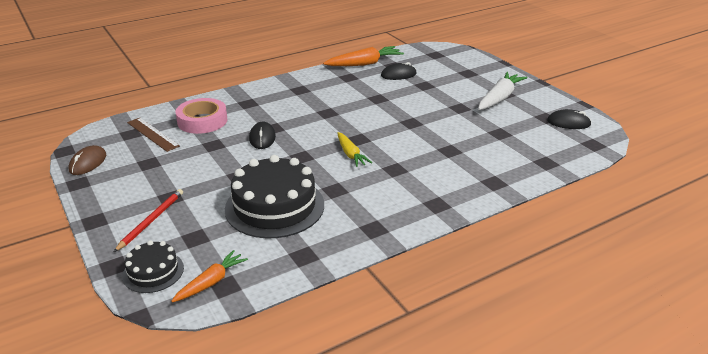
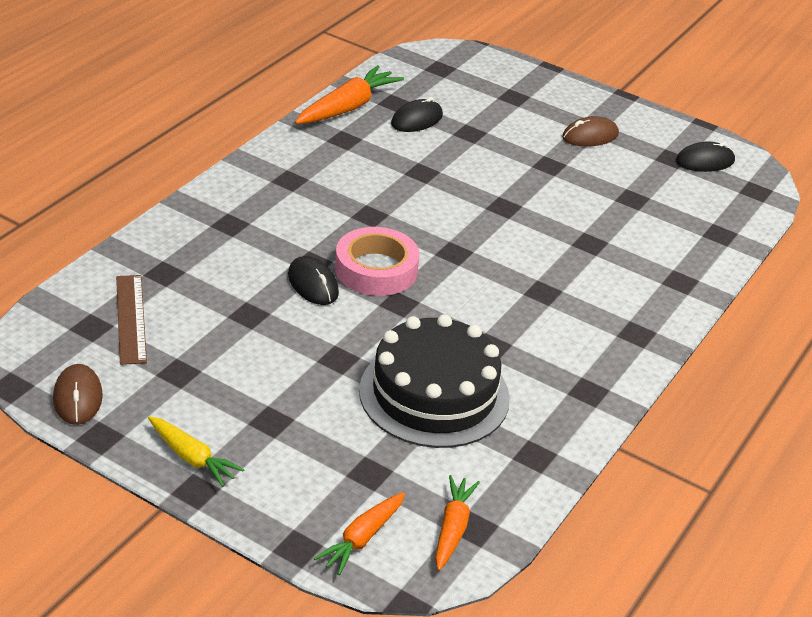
camera: 30 degrees left, 5 degrees up
(151, 220) = (281, 465): red pencil -> none
(153, 134) = (131, 318): brown ruler -> brown ruler turned 60 degrees clockwise
(153, 272) = (362, 539): black cake -> orange carrot
(202, 121) = (188, 275): pink tape -> pink tape (376, 269)
(351, 154) = (465, 282): yellow carrot -> yellow carrot (192, 458)
(499, 98) = (590, 136): white carrot -> brown mouse

